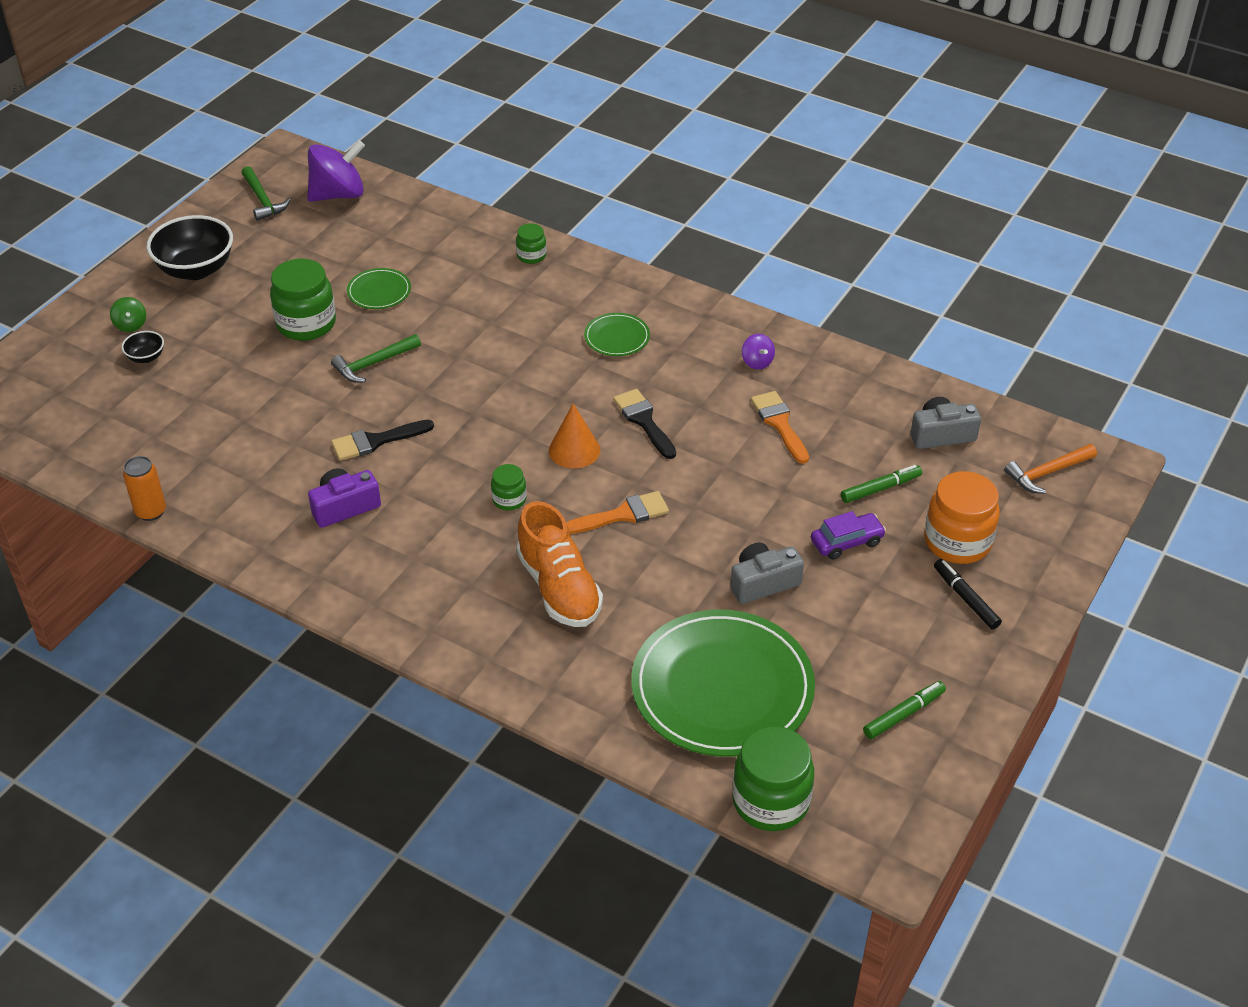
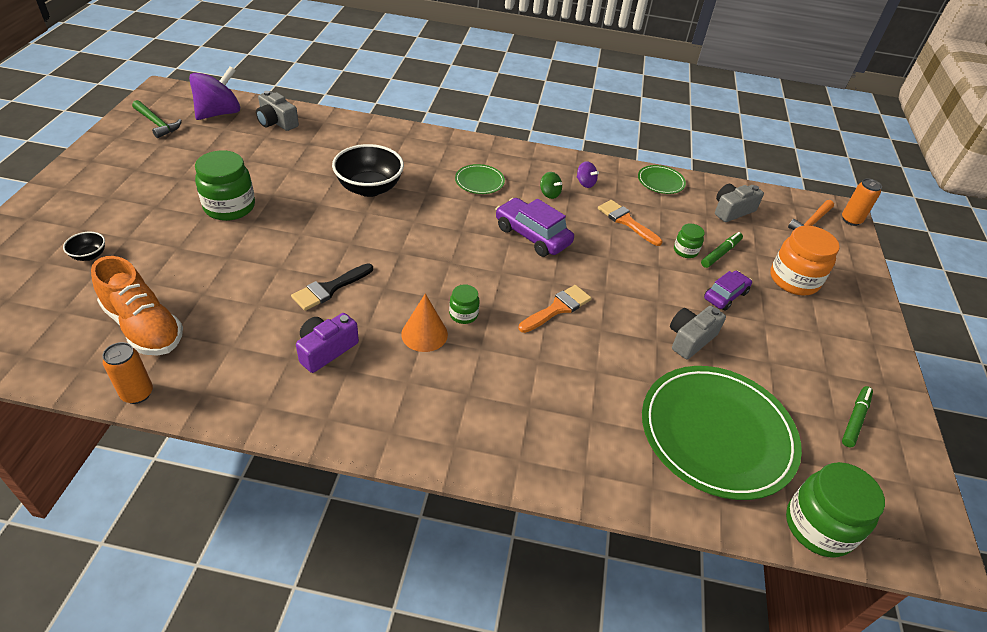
camera: 25 degrees left, 0 degrees up
(131, 325) = (66, 231): green spinning top -> green spinning top (549, 194)
(196, 269) = (115, 179): black bowl -> black bowl (369, 188)
(373, 364) = (300, 228): green hammer -> none
(379, 291) = (281, 175): green plate -> green plate (660, 181)
(402, 216) = (277, 122): none -> grey camera
(531, 256) = (388, 136): green jar -> green jar (685, 251)
(559, 588) = (542, 379): orange shoe -> orange shoe (144, 327)
(574, 450) = (493, 266): orange cone -> orange cone (424, 334)
(644, 421) = (532, 236): black brush -> purple car
(965, 598) = (828, 319): black marker -> none
(1114, 479) = (851, 220): none -> orange can

